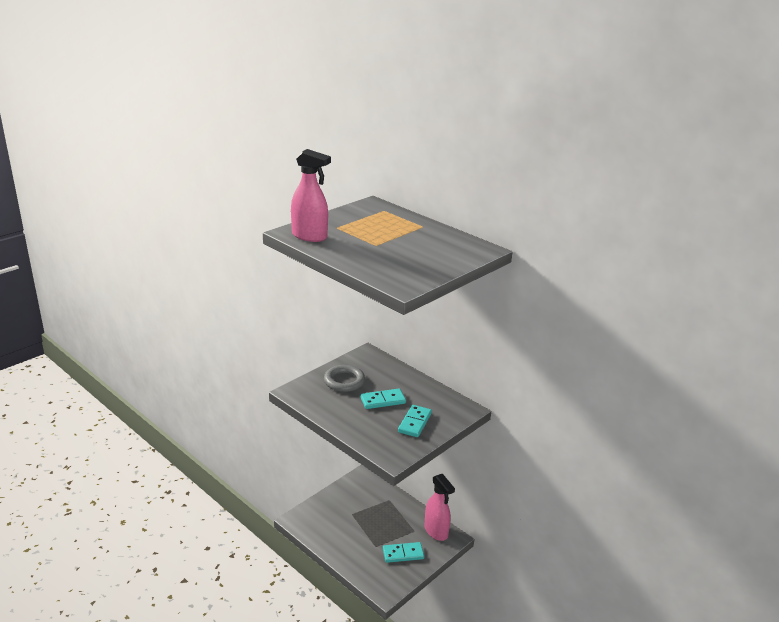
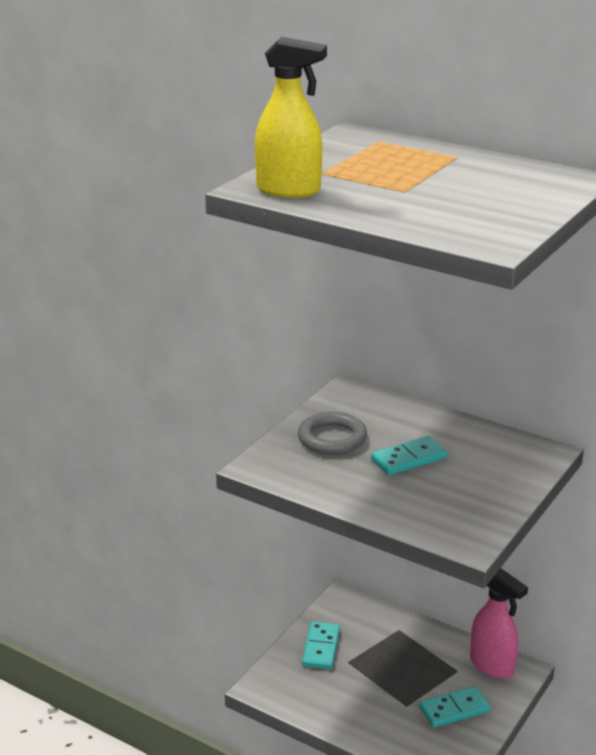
camera: 10 degrees left, 0 degrees up
(310, 236) = (289, 190): pink spray bottle -> yellow spray bottle
(414, 422) = (476, 485): turquoise domino -> turquoise domino (321, 648)

